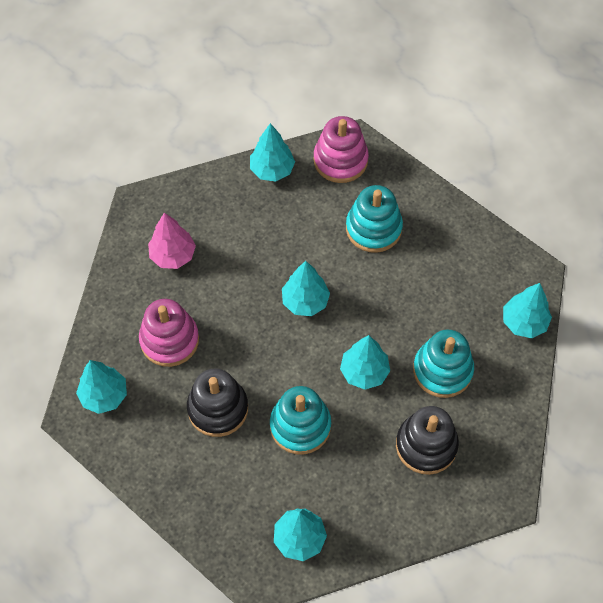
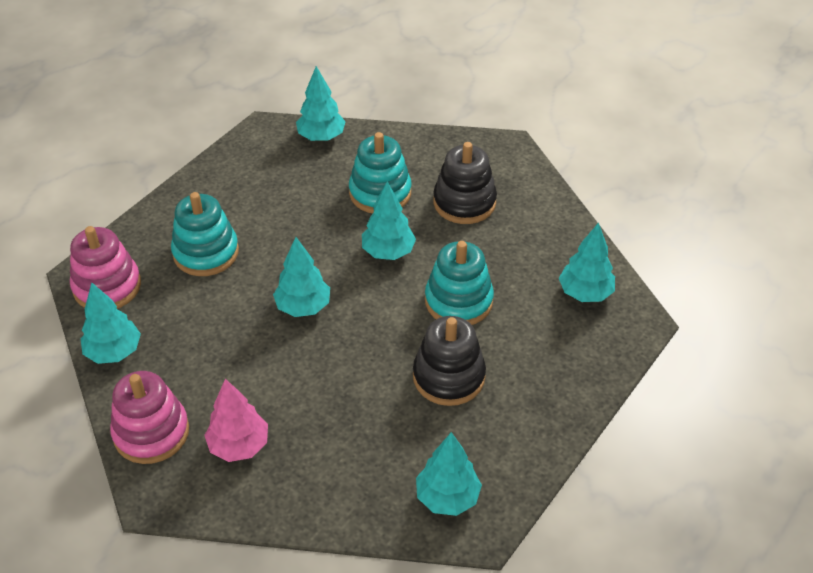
camera: 95 degrees left, 15 degrees down
(169, 340) = (363, 435): pink stacking toy -> pink stacking toy (151, 432)

